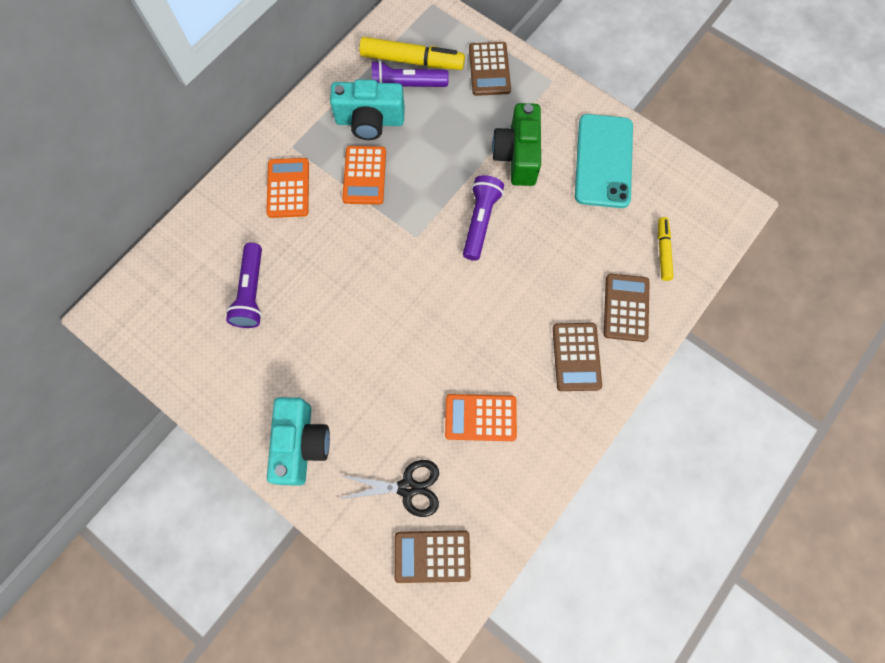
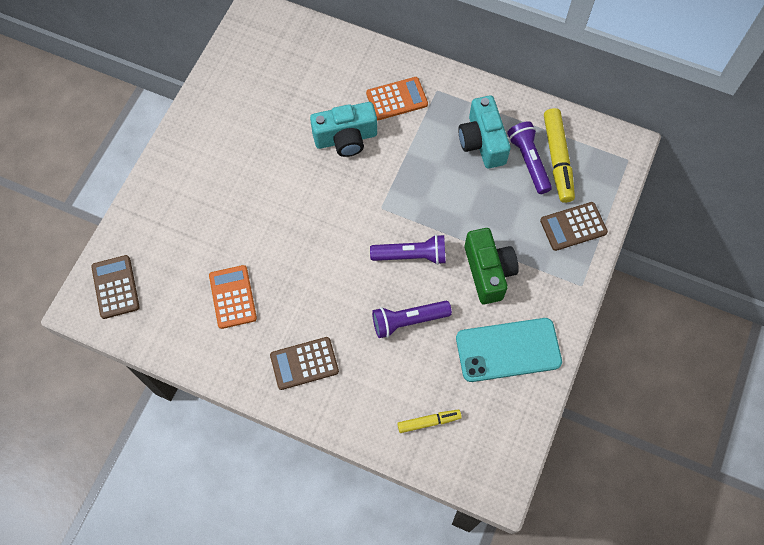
camera: 75 degrees right, 5 degrees down
(251, 292) = (297, 101): purple flashlight -> purple flashlight (408, 321)
(301, 444) = (183, 172): turquoise camera -> turquoise camera (346, 138)
(364, 175) = (427, 152): orange calculator -> none
(407, 487) = (164, 256): black scissors -> none
(517, 156) = (488, 272): green camera -> green camera turned 90 degrees clockwise
(626, 308) = (362, 398): brown calculator -> none

